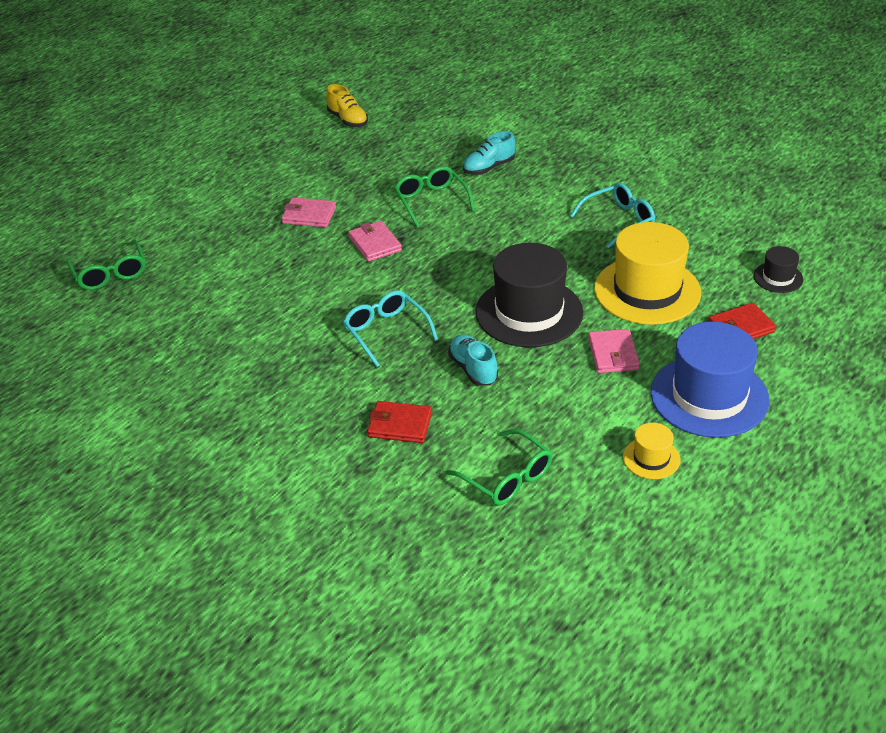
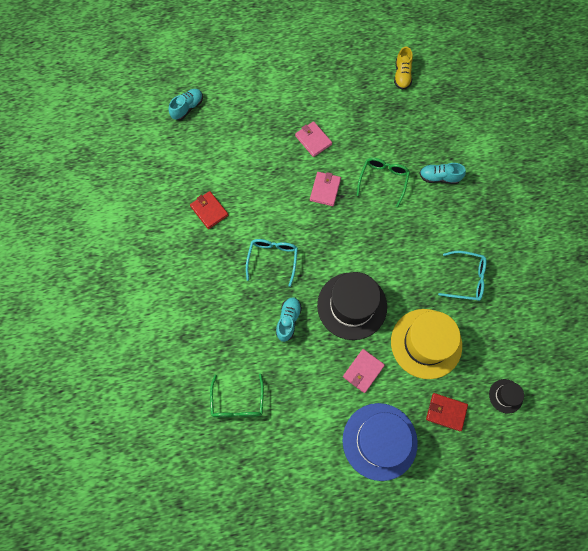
camera: 40 degrees right, 30 degrees up
(110, 273) = (187, 108): green glasses -> turquoise shoe
(400, 425) = (223, 326): red wallet -> red wallet (209, 211)
(651, 458) = (311, 452): yellow hat -> none

